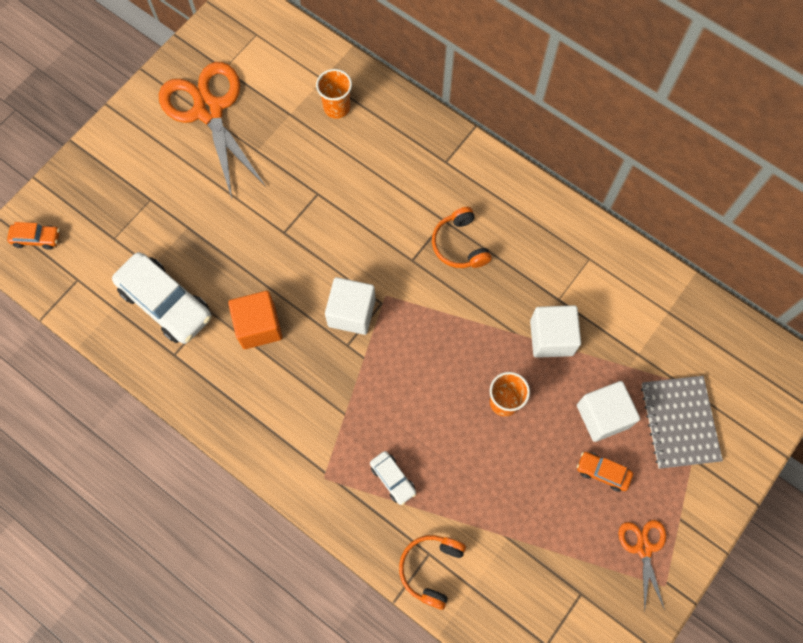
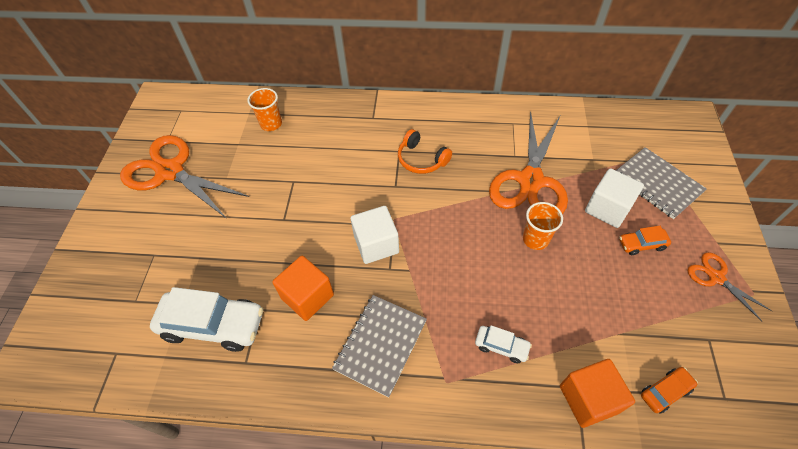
camera: 30 degrees left, 15 degrees down
(36, 238) = (57, 341): orange car -> orange car (665, 392)
(292, 411) = (380, 345): none -> grey notebook
(430, 568) = (588, 399): orange headphones -> orange cube
(551, 338) = (530, 180): white cube -> orange scissors

